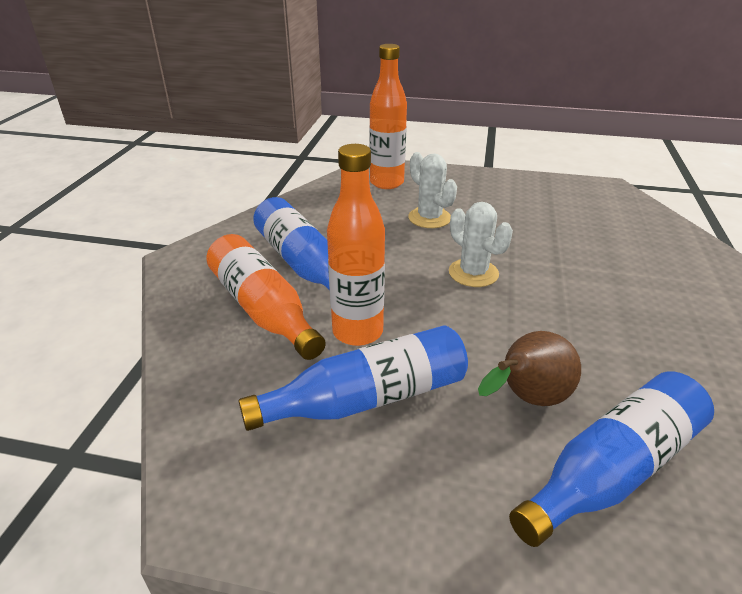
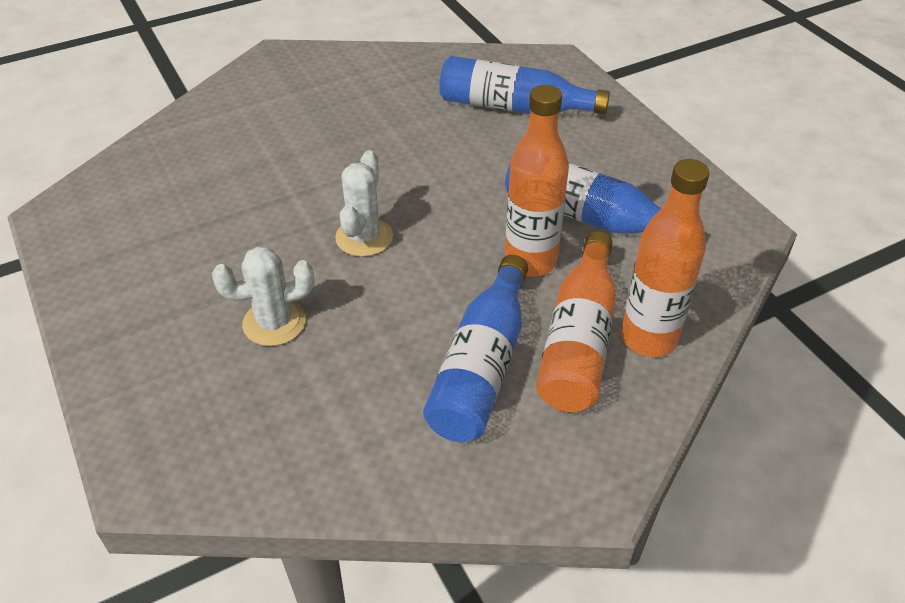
camera: 130 degrees left, 10 degrees up
(386, 183) = (199, 423): orange bottle -> orange bottle (648, 338)
(429, 218) = (274, 323): white cactus -> white cactus turned 60 degrees clockwise
(527, 399) = (496, 152): brown pear -> none

